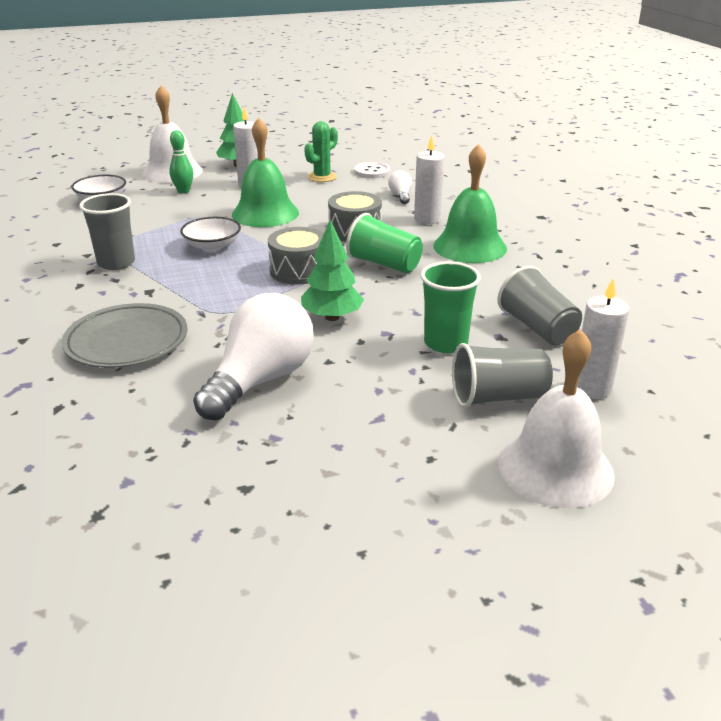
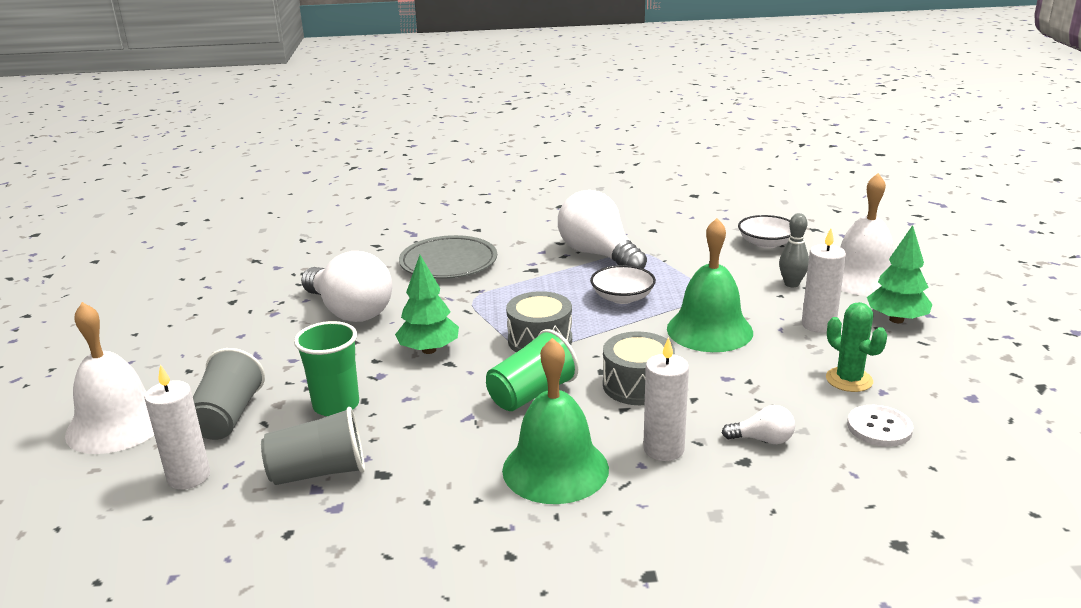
camera: 105 degrees right, 5 degrees down
(116, 263) = (598, 255): grey cup -> white light bulb
(183, 191) = (791, 284): green bowling pin -> grey bowling pin

